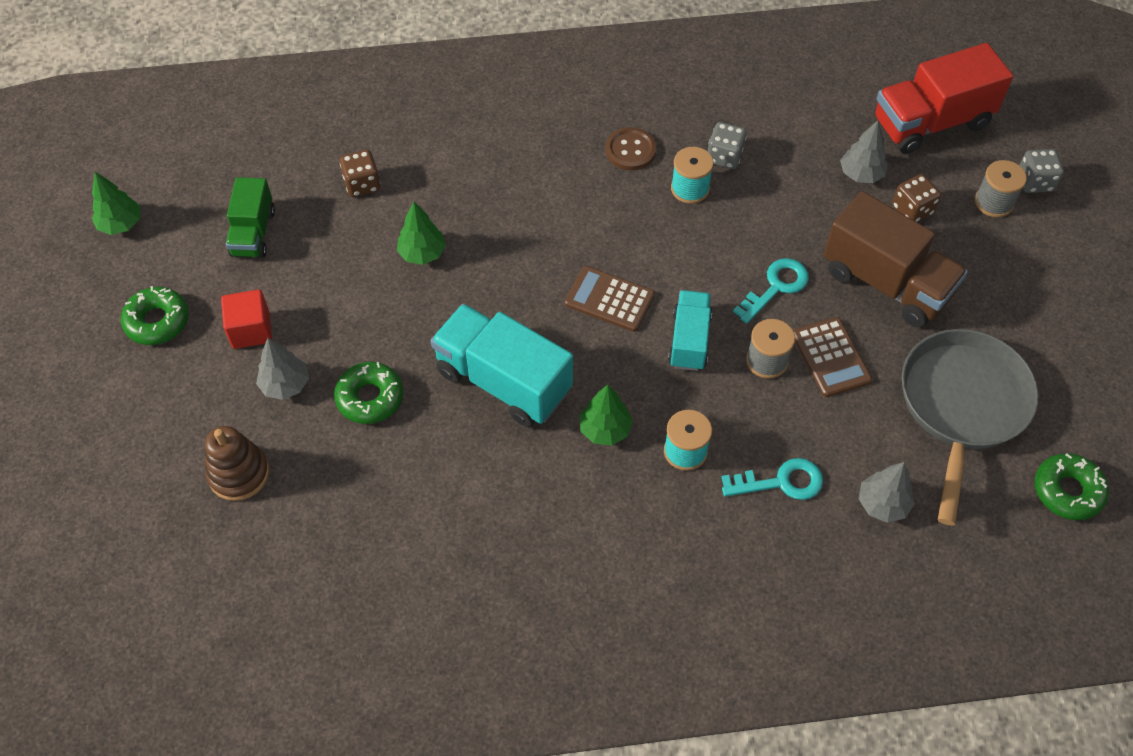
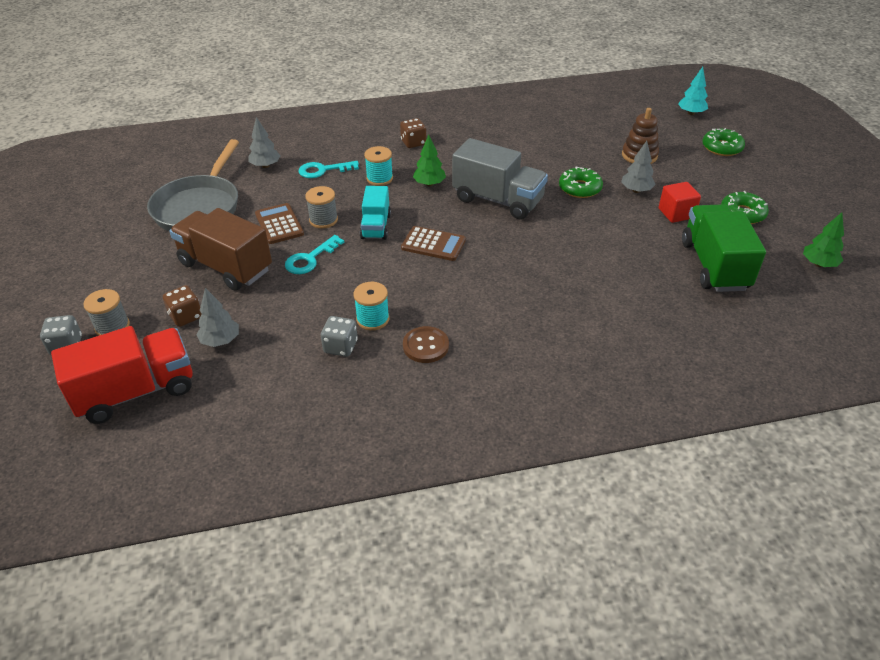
camera: 175 degrees right, 15 degrees down
(76, 600) = (691, 113): none -> turquoise tree
(253, 233) = (714, 265): green truck -> green truck, size x1.68
(362, 184) = (649, 303): brown dice -> brown dice (413, 143)
(422, 253) = (579, 261): green tree -> none
(503, 381) = (498, 200): turquoise truck -> grey truck
(1067, 491) = (153, 176): green donut -> green donut (722, 148)

